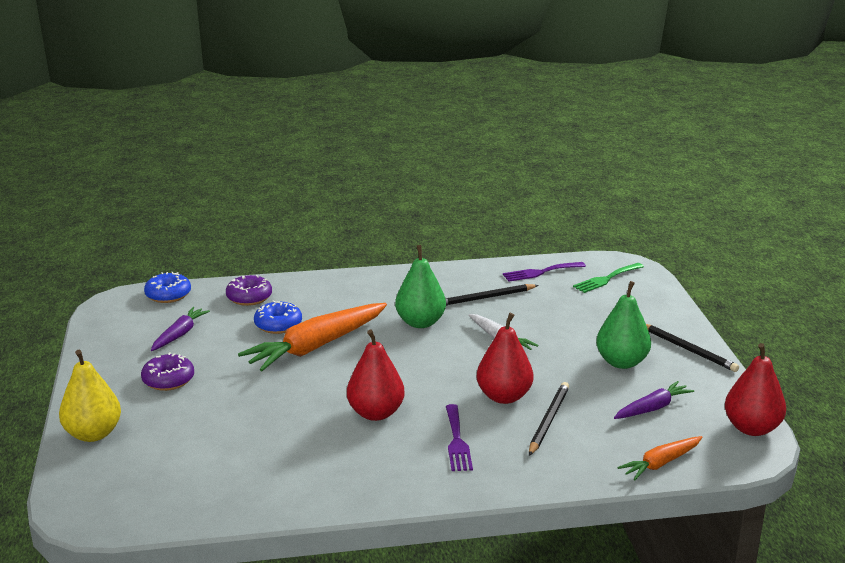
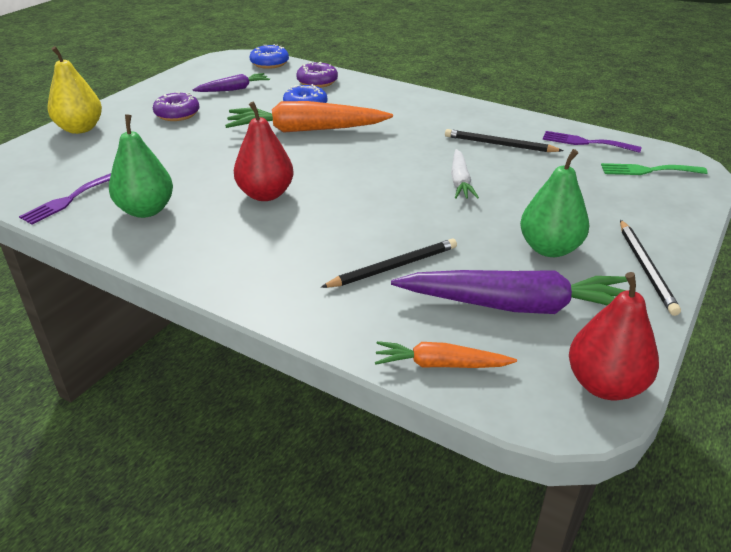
camera: 40 degrees right, 10 degrees up
(420, 322) = (412, 143): green pear -> green pear (146, 210)
(457, 441) = (288, 245): purple fork -> purple fork (68, 200)
(504, 396) = (387, 228): red pear -> none
(652, 408) = (516, 306): purple carrot -> purple carrot, size x1.89

